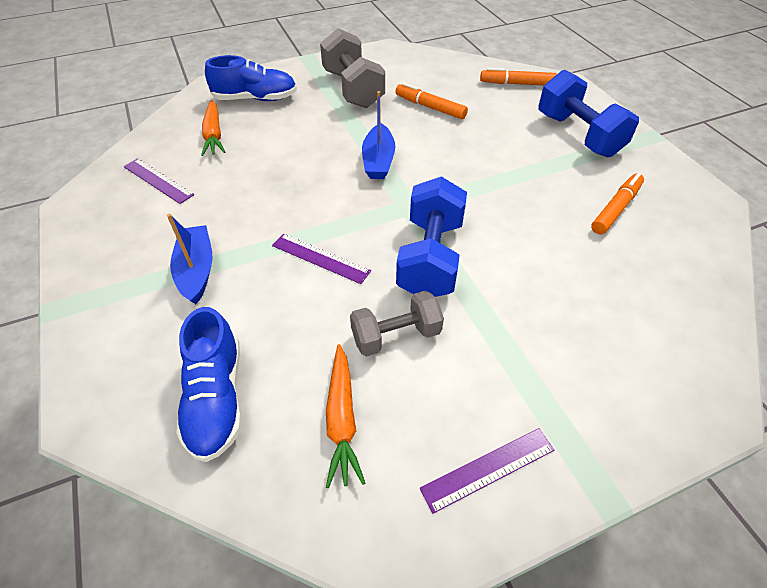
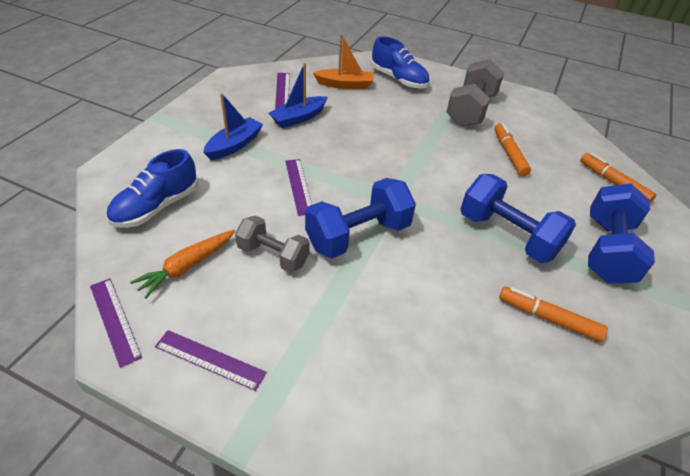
camera: 45 degrees right, 5 degrees down
(214, 134) = (345, 85): orange carrot -> orange boat
(360, 537) = (115, 320): none -> purple ruler
(378, 160) = (417, 161): blue boat -> blue boat (299, 118)
(517, 171) = (507, 235): none -> blue dumbbell
(616, 209) = (548, 318): orange marker -> orange marker turned 150 degrees counterclockwise

